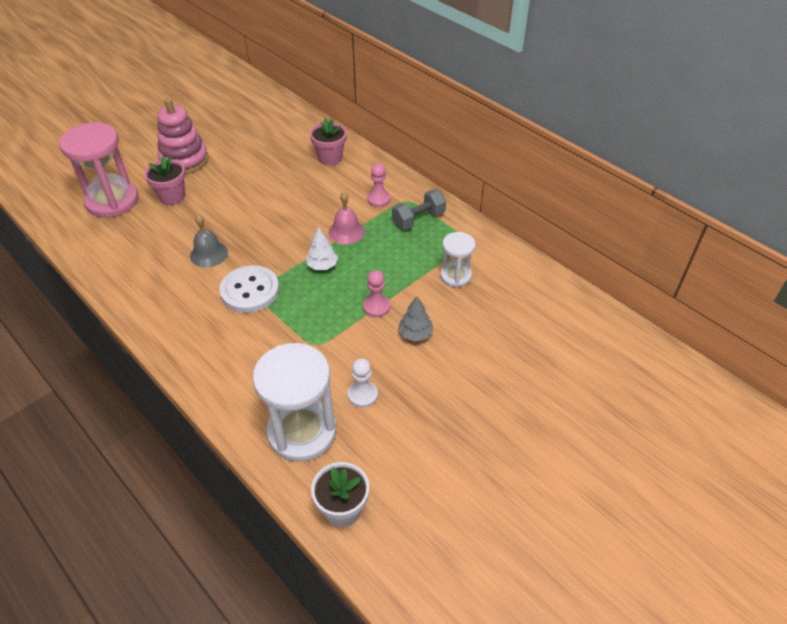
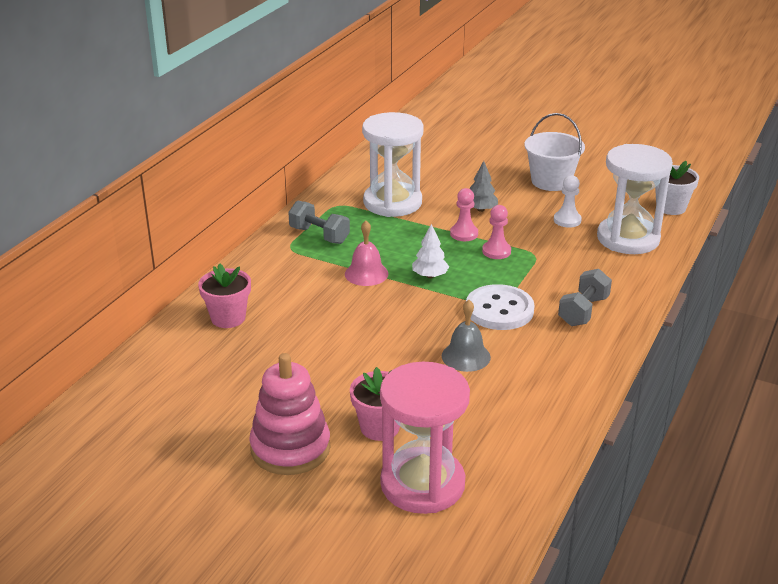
camera: 110 degrees left, 15 degrees down
(212, 342) = (583, 311): none -> grey dumbbell
(378, 199) = (297, 265): pink pawn -> pink pawn (496, 251)
(451, 416) = (551, 181): none -> white bucket
(455, 276) = (392, 202): white hourglass -> white hourglass, size x1.82

